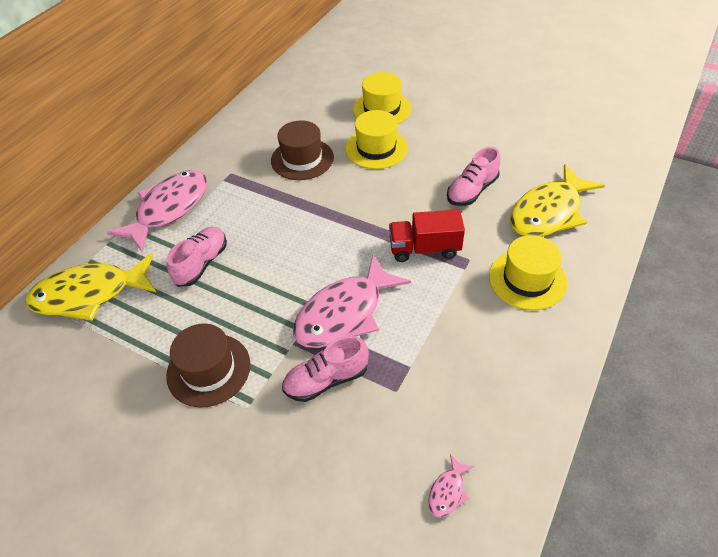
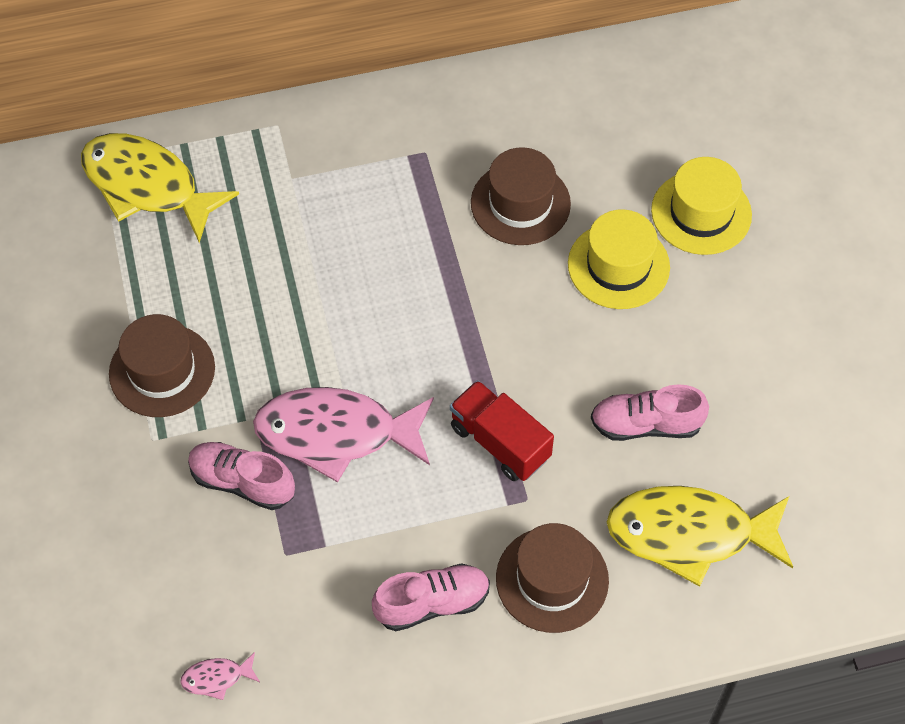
camera: 45 degrees right, 10 degrees up
(169, 209) = (315, 145): pink fish -> none
(202, 263) = (275, 246): pink shoe -> pink shoe (432, 603)
(527, 279) = (552, 579): yellow hat -> brown hat

